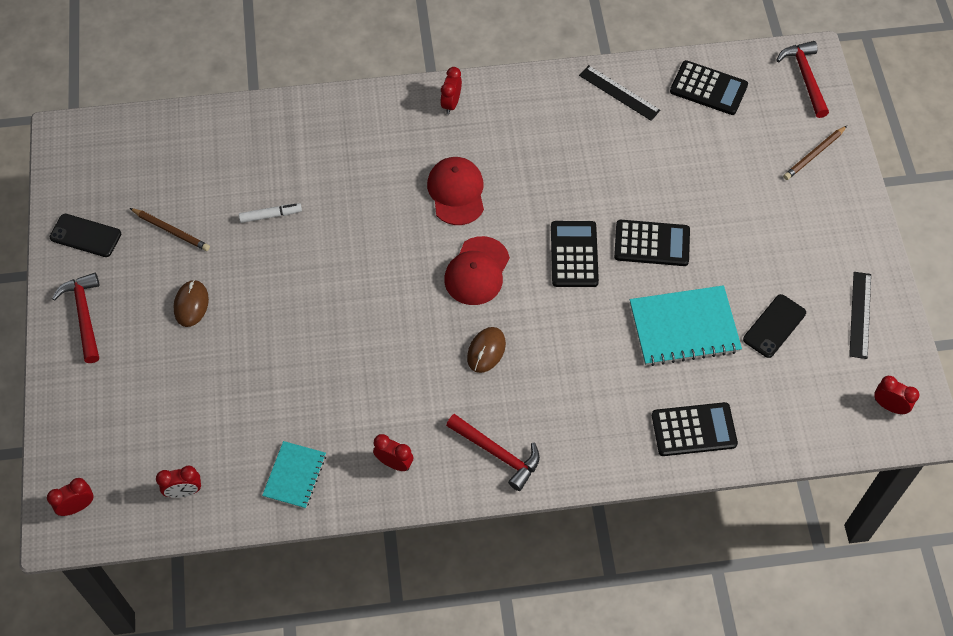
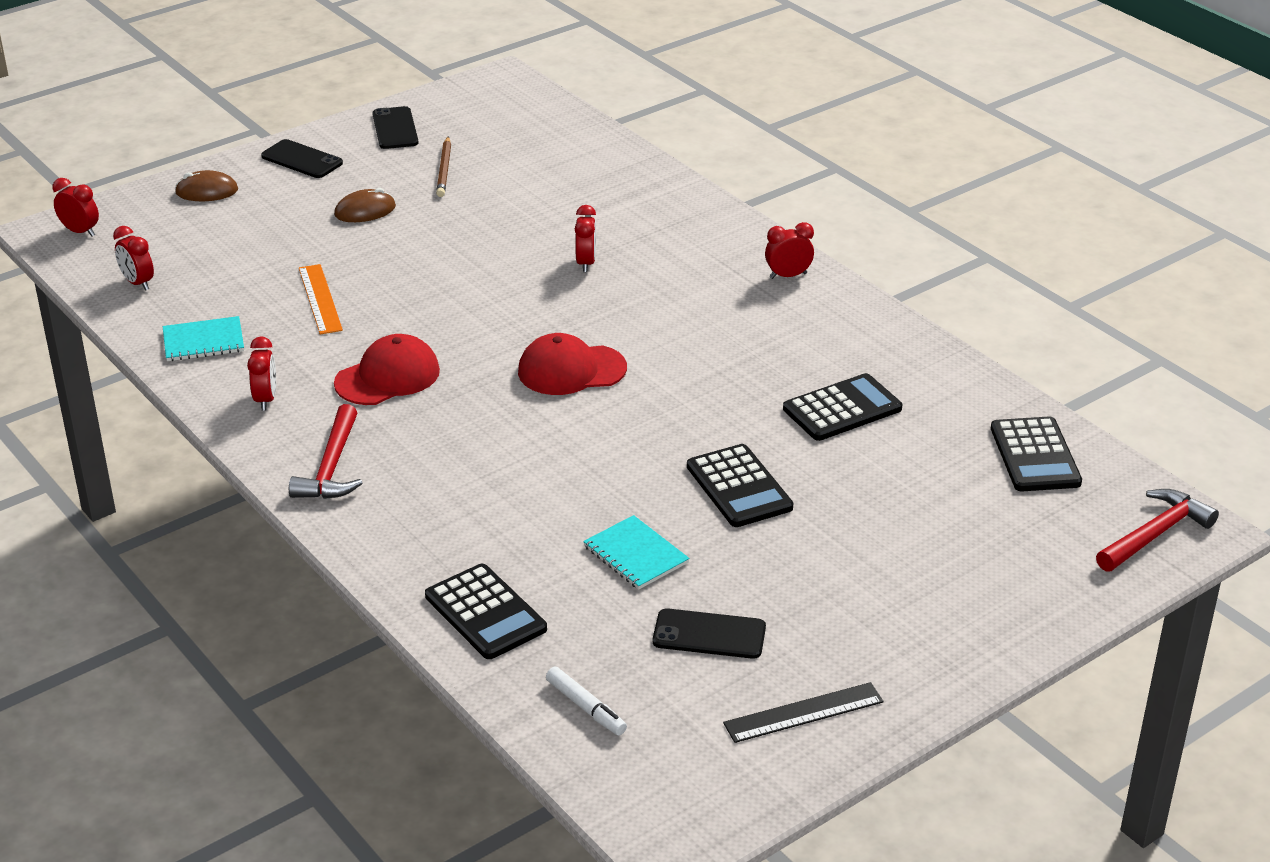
camera: 60 degrees right, 25 degrees down
(84, 315) = (302, 160): red hammer -> black phone
(270, 215) = (518, 217): white marker -> white marker (586, 708)
(290, 380) = (320, 299): none -> orange ruler
(456, 192) = (668, 320): red cap -> red cap (388, 377)
(486, 351) = (467, 413): brown mouse -> brown mouse (206, 191)
(574, 254) = (663, 432): black calculator -> black calculator (842, 409)
(619, 93) = (943, 387): black ruler -> none
(684, 327) = (636, 554): turquoise notebook -> turquoise notebook, size x0.59
(814, 154) = (1032, 583): brown pencil -> none
(889, 406) = (673, 791): red clock -> red clock (586, 263)

